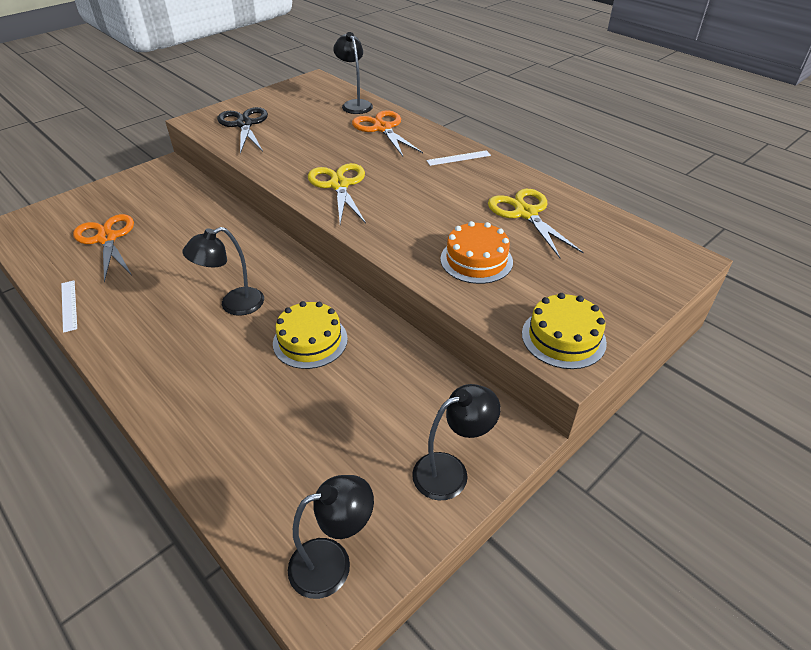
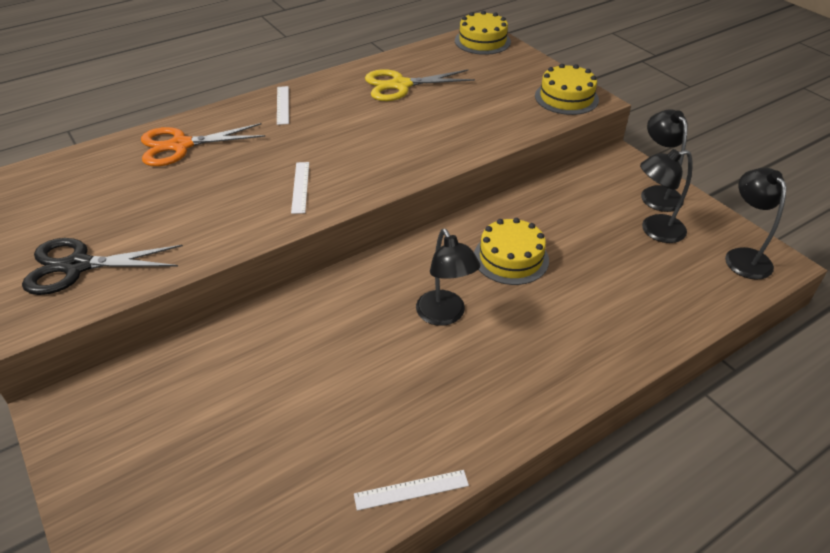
camera: 80 degrees left, 0 degrees up
(107, 239) = (254, 467): orange scissors -> none
(339, 185) = (300, 187): yellow scissors -> white ruler
(355, 104) = (95, 161): black lamp -> black lamp (654, 230)
(476, 260) = (464, 119): orange cake -> none
(667, 260) = (482, 41): none -> yellow cake

